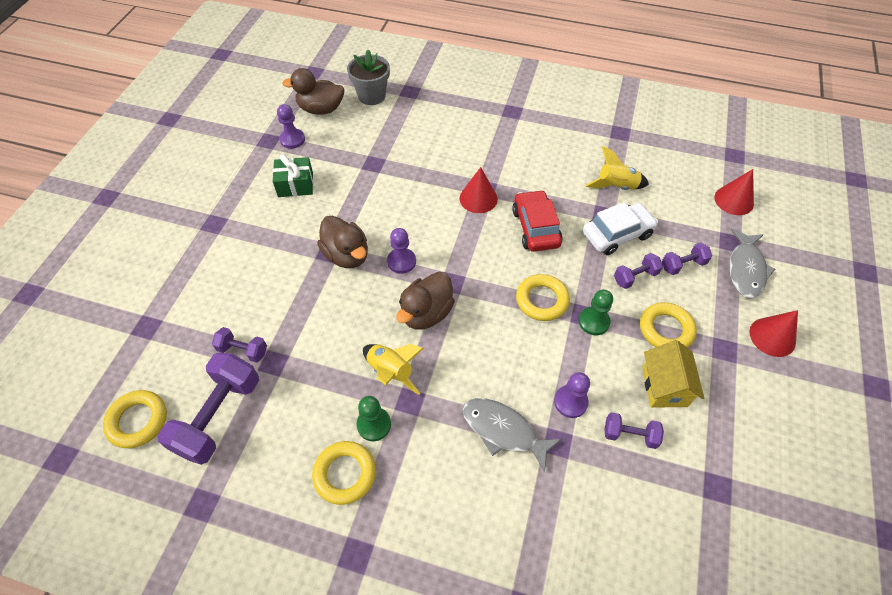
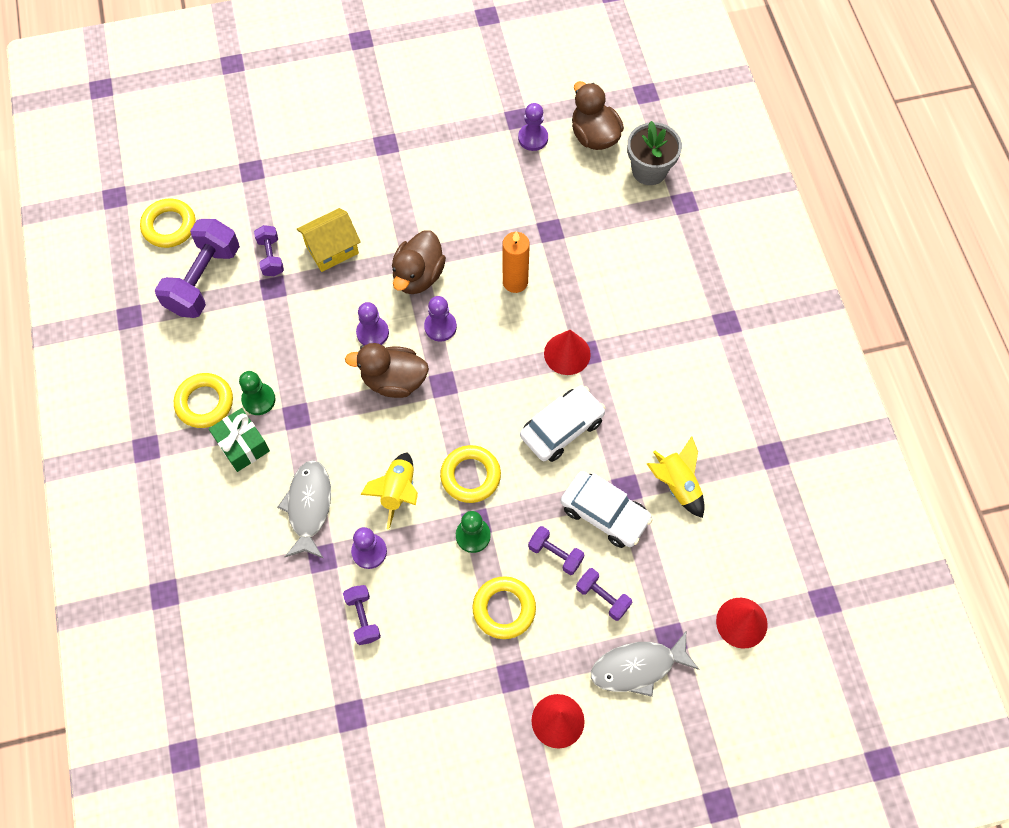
camera: 60 degrees right, 10 degrees up
(219, 416) = (203, 280): purple dumbbell -> purple dumbbell turned 60 degrees counterclockwise
(295, 185) = (475, 179): green gift -> green gift (242, 445)
(373, 308) = (372, 333): none -> purple pawn
(391, 372) = (316, 385): yellow rocket -> yellow rocket (398, 492)
(399, 201) = (515, 282): none -> orange candle
(535, 228) = (562, 428): red car -> white car
(664, 386) = (433, 631): yellow house -> yellow house (332, 249)

